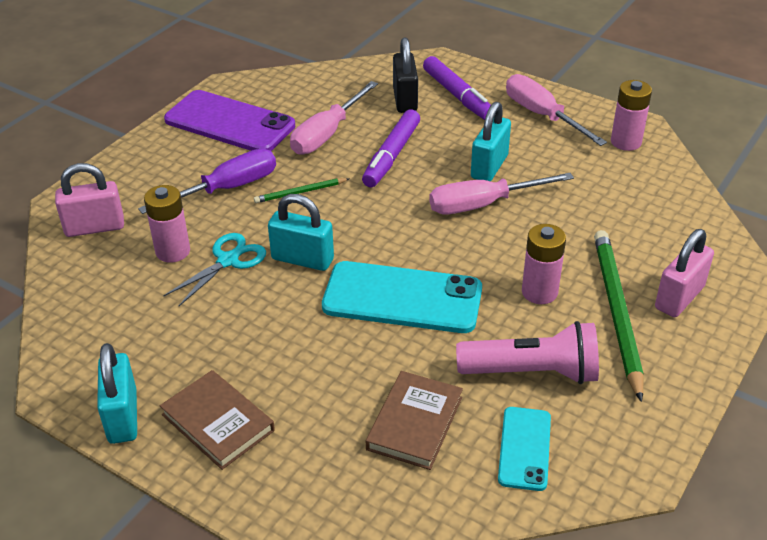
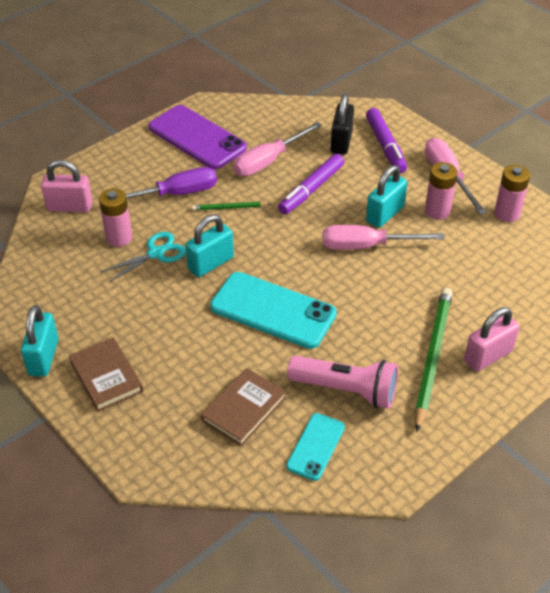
camera: 15 degrees right, 5 degrees up
(302, 259) = (211, 263): turquoise padlock -> turquoise padlock turned 75 degrees counterclockwise
(539, 292) = (379, 328): pink battery -> pink battery (437, 211)

